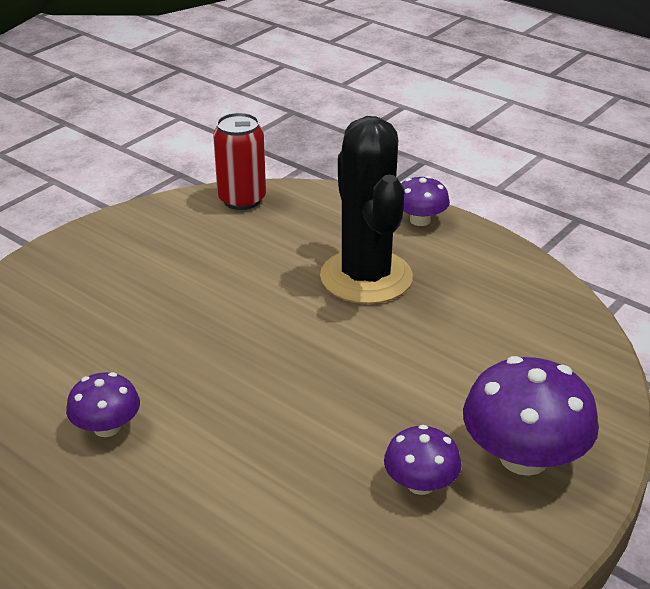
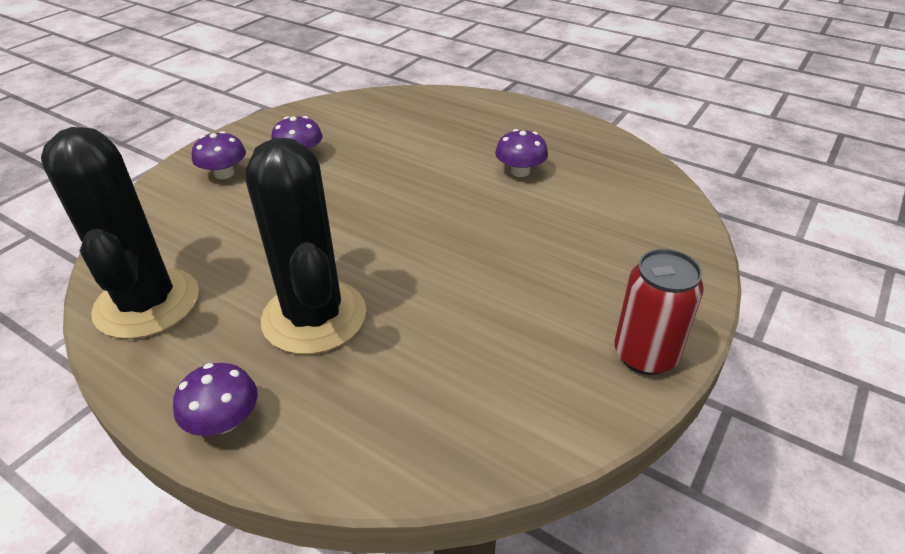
camera: 175 degrees right, 5 degrees up
(242, 199) = (485, 445): red can -> red can (645, 355)
(523, 457) = (224, 173): purple mushroom -> purple mushroom, size x0.57
(525, 298) = (147, 303): none -> black cactus

